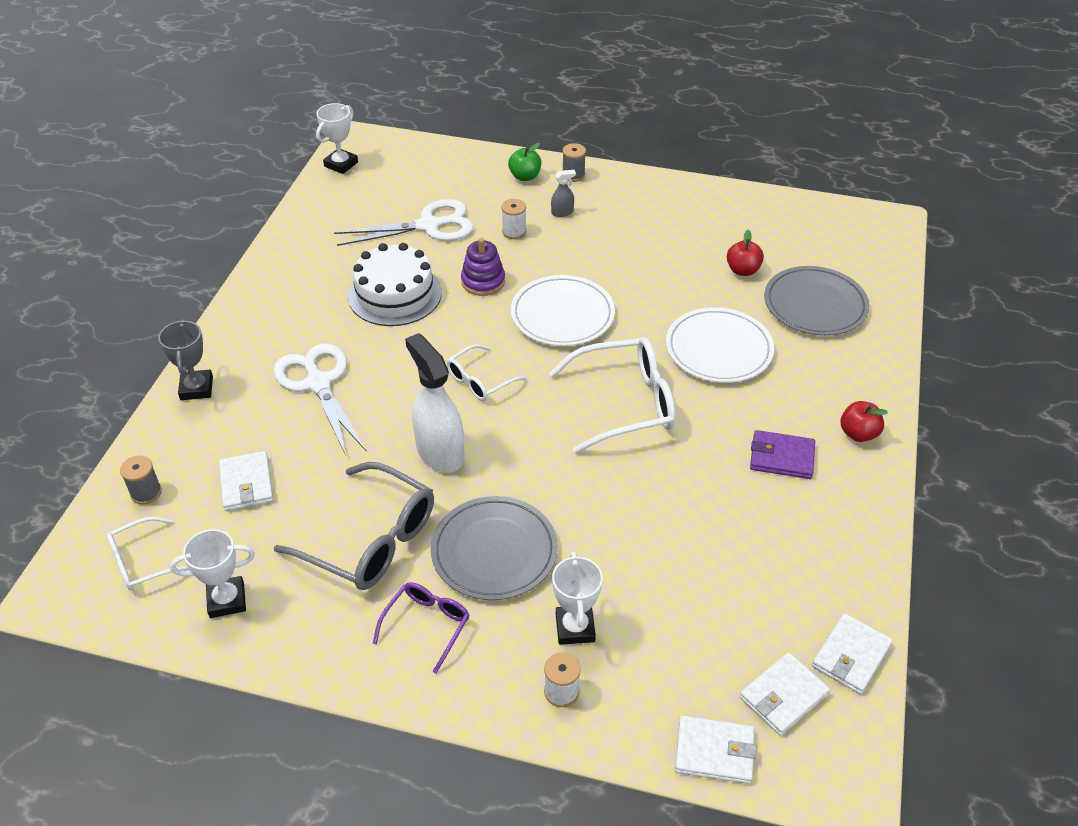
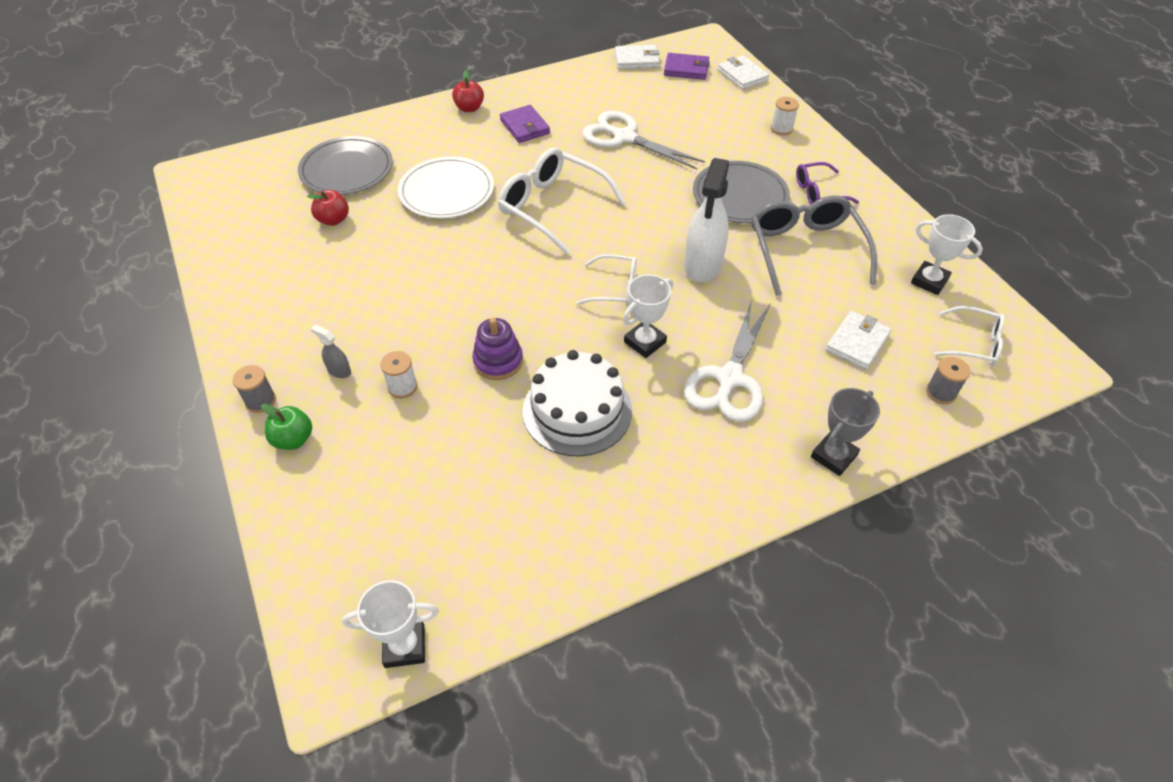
camera: 130 degrees left, 5 degrees up
(428, 226) = (452, 460): white scissors -> white scissors (624, 137)
(562, 314) = (491, 287): white plate -> none
(575, 628) = (742, 142): white trophy -> white trophy (645, 342)
(783, 696) = (686, 69): white wallet -> purple wallet

